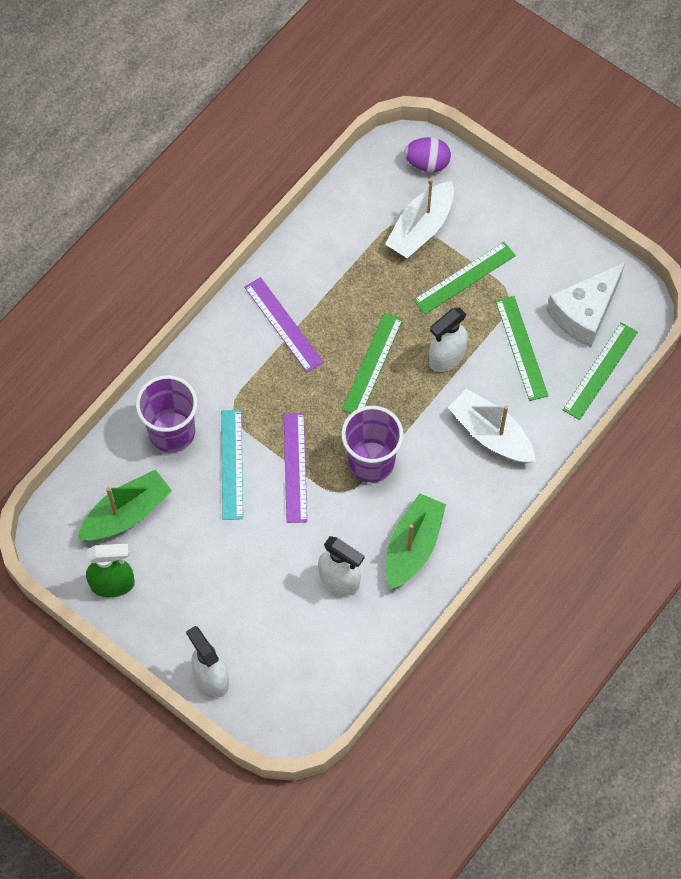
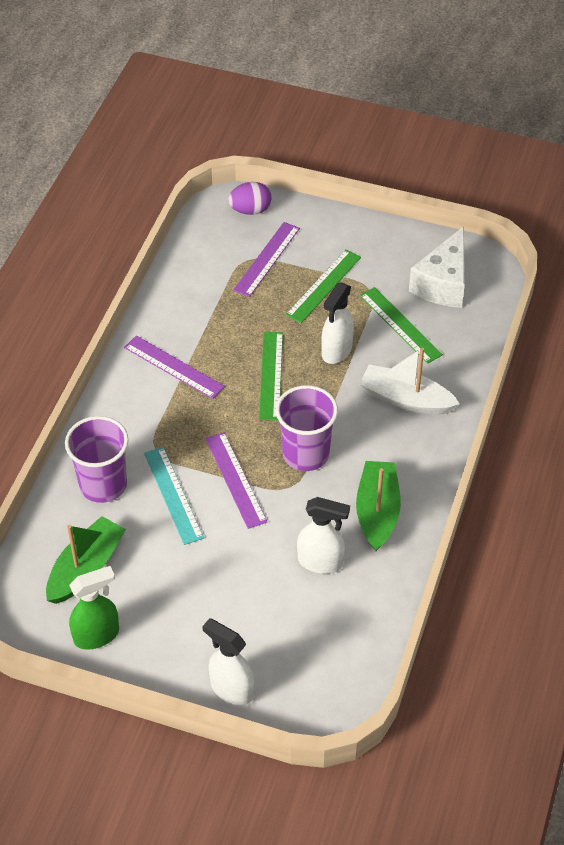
camera: 20 degrees left, 15 degrees down
(421, 228) = (267, 259): white boat -> purple ruler
(600, 370) = (478, 323): green ruler -> none

